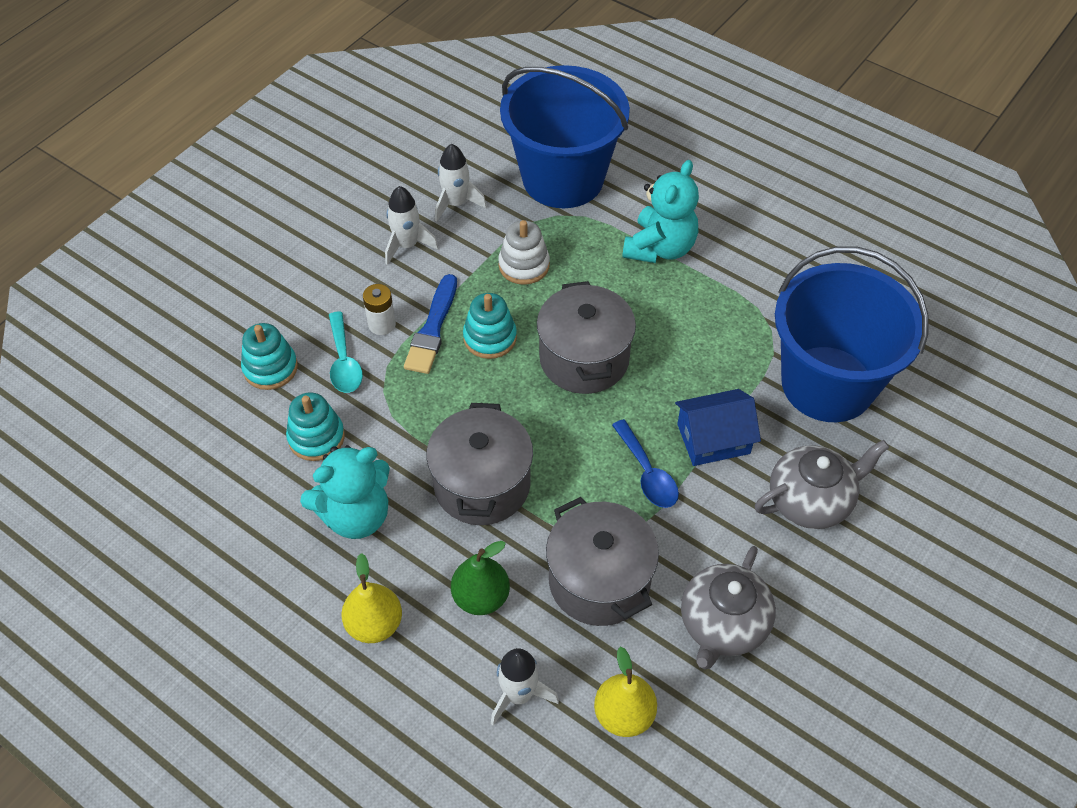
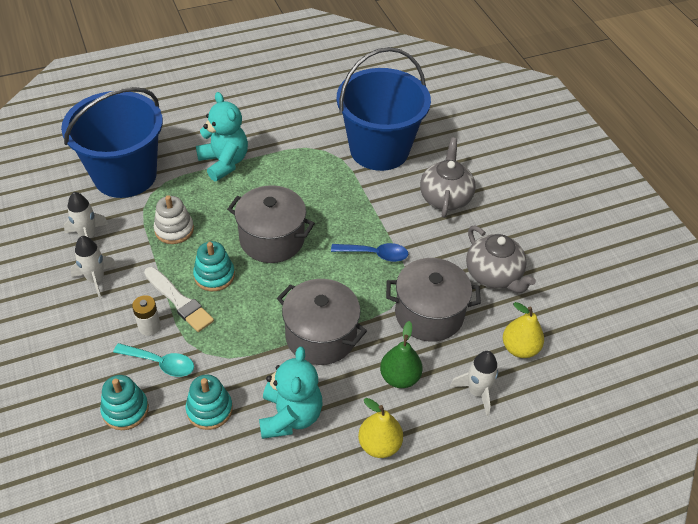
camera: 60 degrees left, 5 degrees down
(432, 328) = (179, 301): blue brush -> white brush
(713, 439) = (375, 214): blue house -> none

